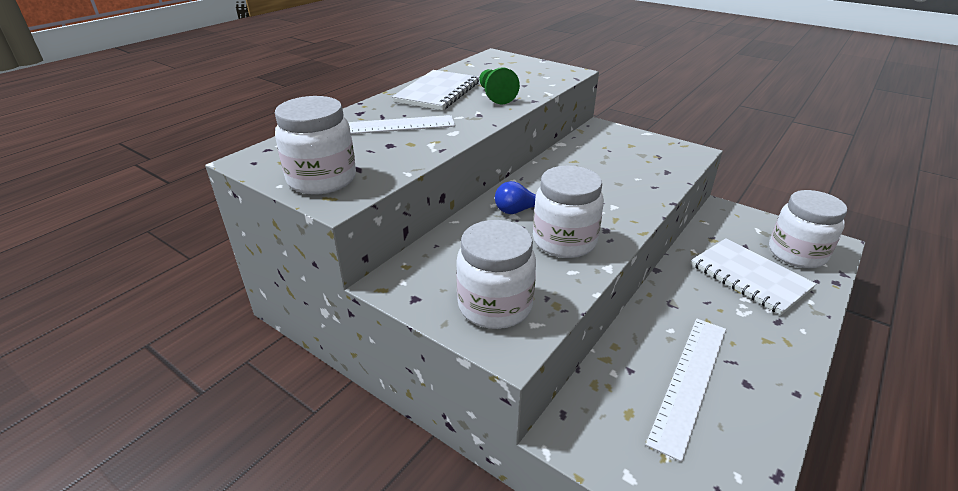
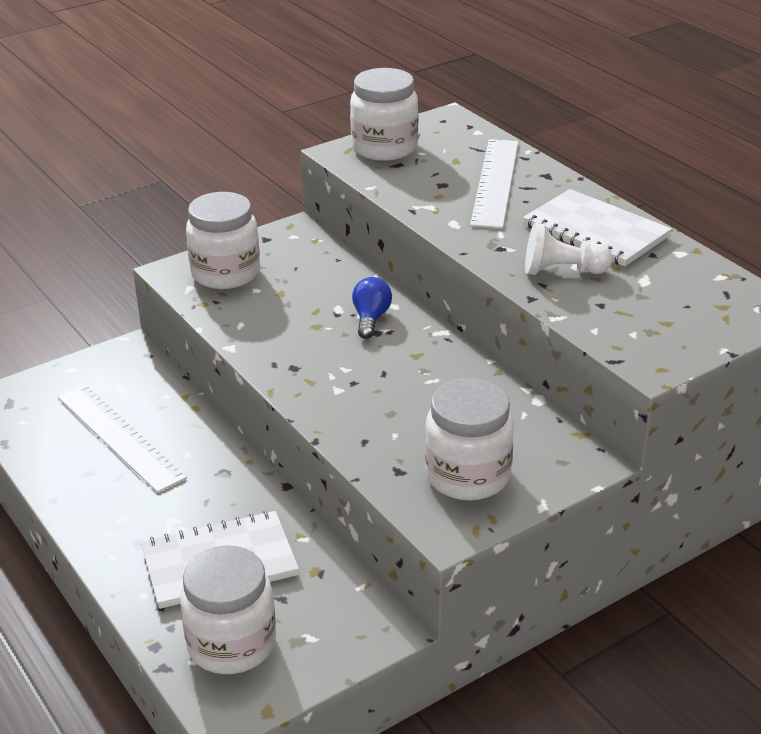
camera: 110 degrees right, 0 degrees up
(495, 96) = (562, 271): green pawn -> white pawn
(564, 241) = (291, 333): white jar -> white jar (468, 476)

